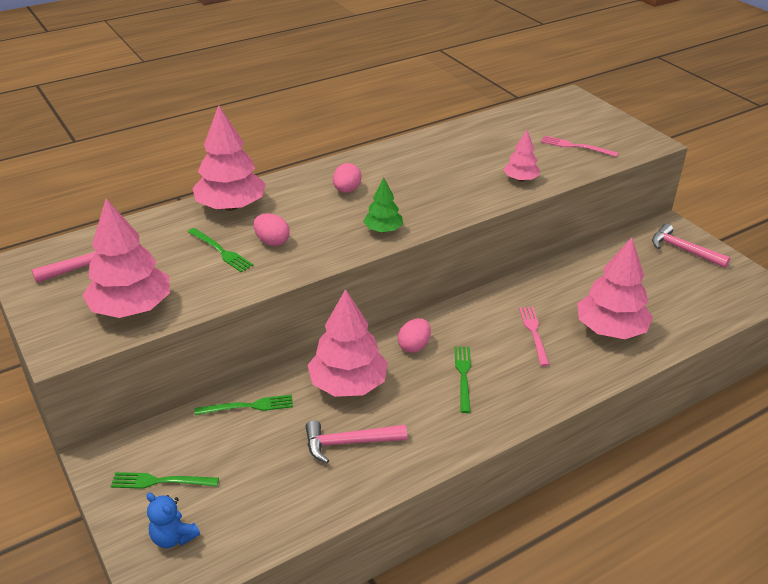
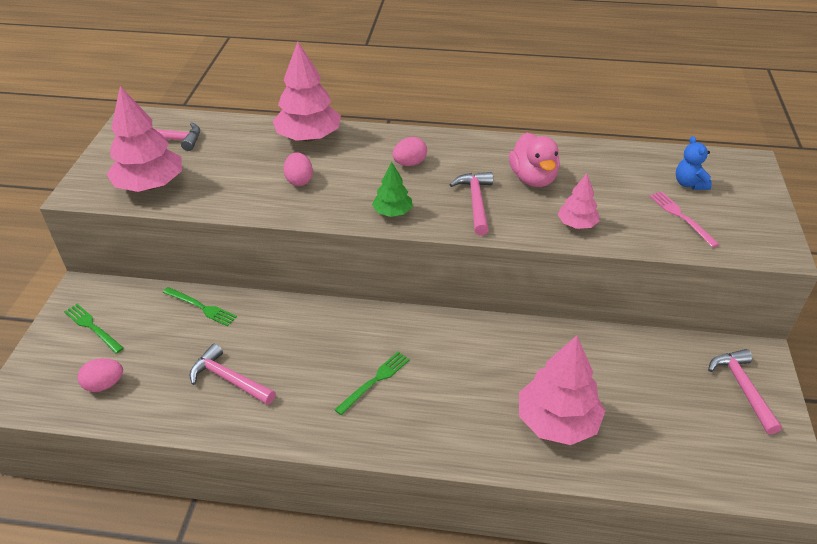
camera: 40 degrees right, 5 degrees up
(173, 537) = (55, 371): blue teddy bear -> blue teddy bear (689, 184)
(221, 251) = (256, 170): green fork -> none
(348, 384) = (283, 332): pink tree -> none
(414, 346) = (368, 331): pink egg -> pink egg (104, 384)
(435, 195) = (476, 202): none -> pink hammer
(452, 162) = (533, 178): none -> pink duck
(534, 333) = (480, 381): pink fork -> none

